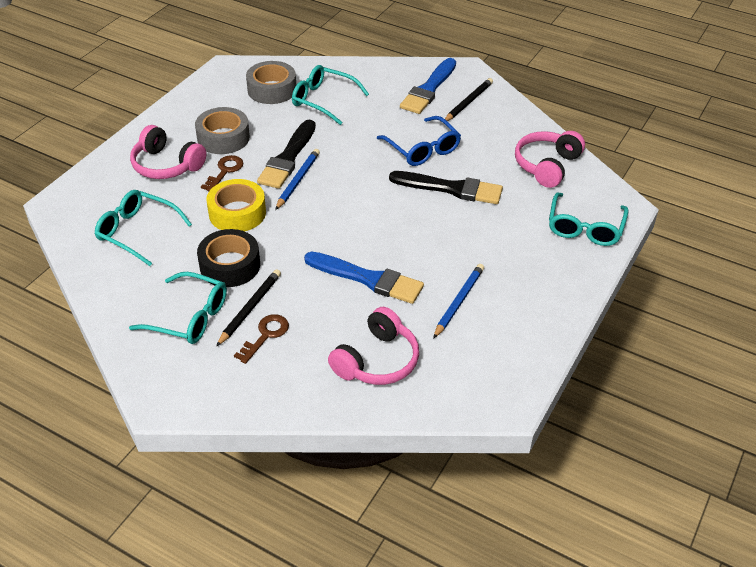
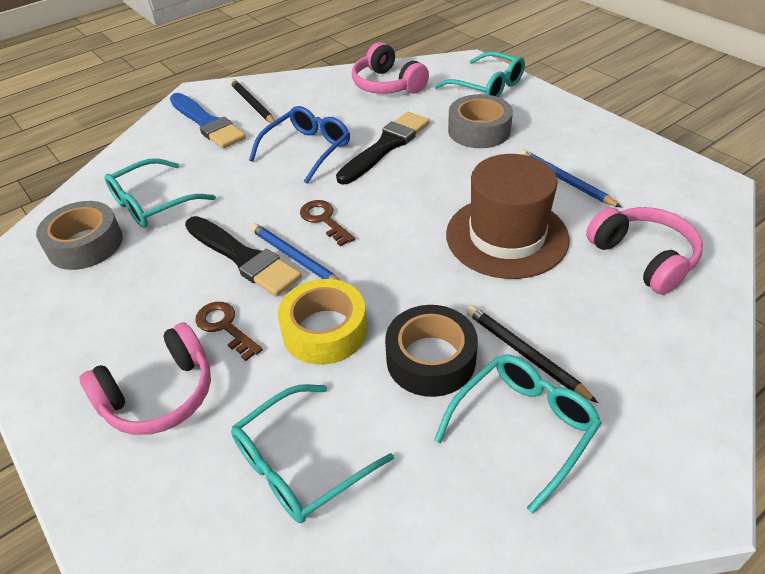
camera: 65 degrees left, 0 degrees up
(223, 138) = (148, 314): grey tape -> grey tape (479, 130)
(265, 335) = (581, 348): brown key -> brown key (324, 220)
(368, 279) = (506, 236): blue brush -> brown hat
(422, 149) = (307, 150): blue glasses -> blue glasses turned 45 degrees counterclockwise

